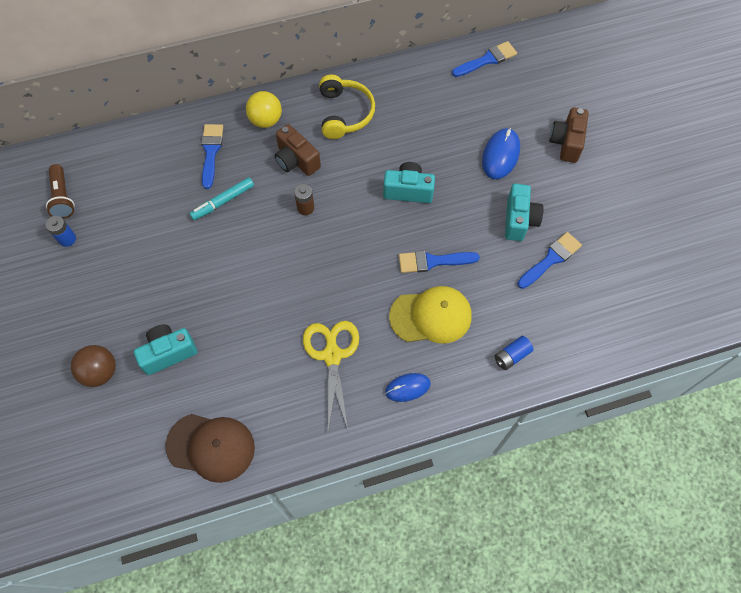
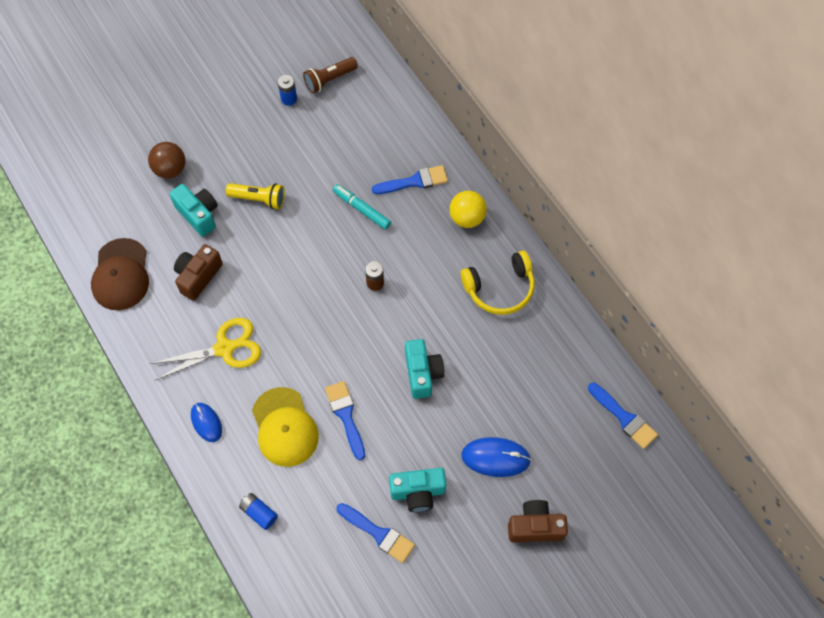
camera: 75 degrees right, 0 degrees up
(174, 291) = (259, 199): none -> yellow flashlight
(296, 160) = (427, 259): brown camera -> brown camera (198, 276)

